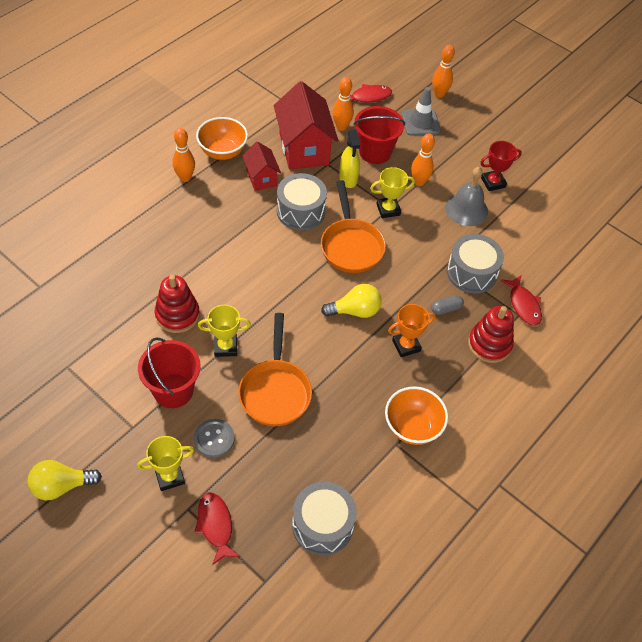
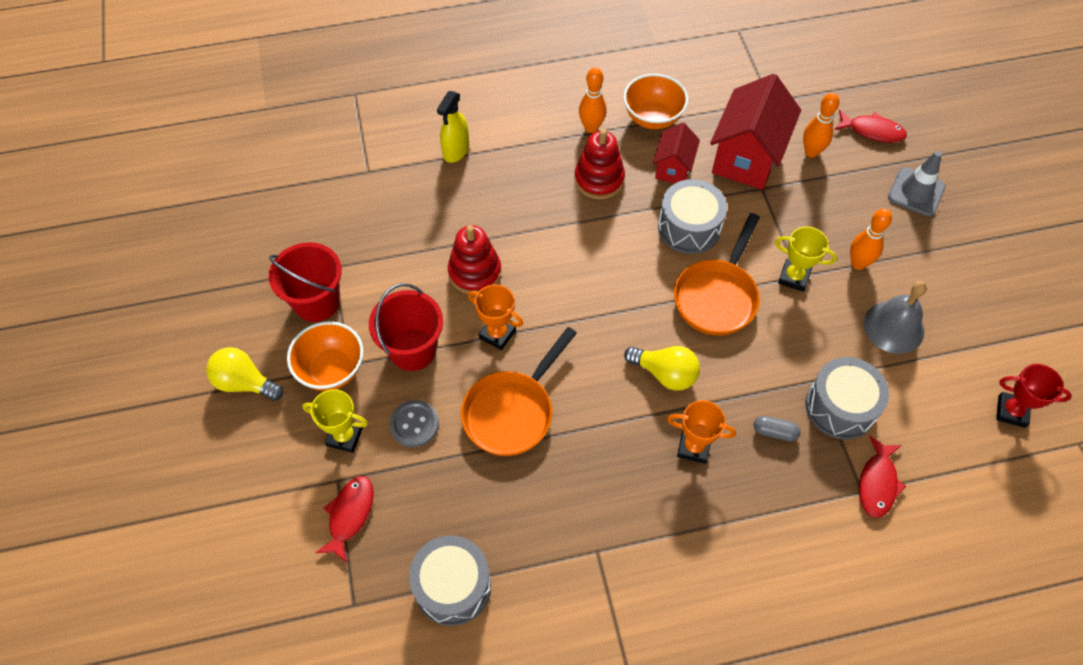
camera: 40 degrees right, 5 degrees up
(225, 347) = (497, 334): yellow trophy -> orange trophy
(348, 178) = (773, 217): yellow spray bottle -> yellow spray bottle (456, 151)
(375, 152) = (830, 201): red bucket -> red bucket (316, 302)
(412, 427) = (629, 544): orange bowl -> orange bowl (331, 370)
(439, 94) = (968, 168): orange bowling pin -> none
(489, 344) = (796, 505): red stacking toy -> red stacking toy (599, 179)
(493, 182) = (955, 312): red trophy -> red trophy (1011, 411)

